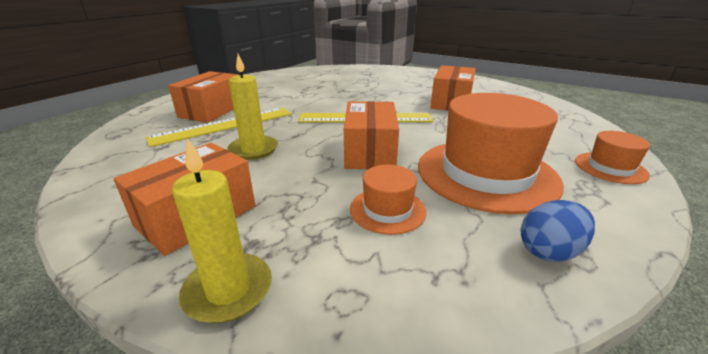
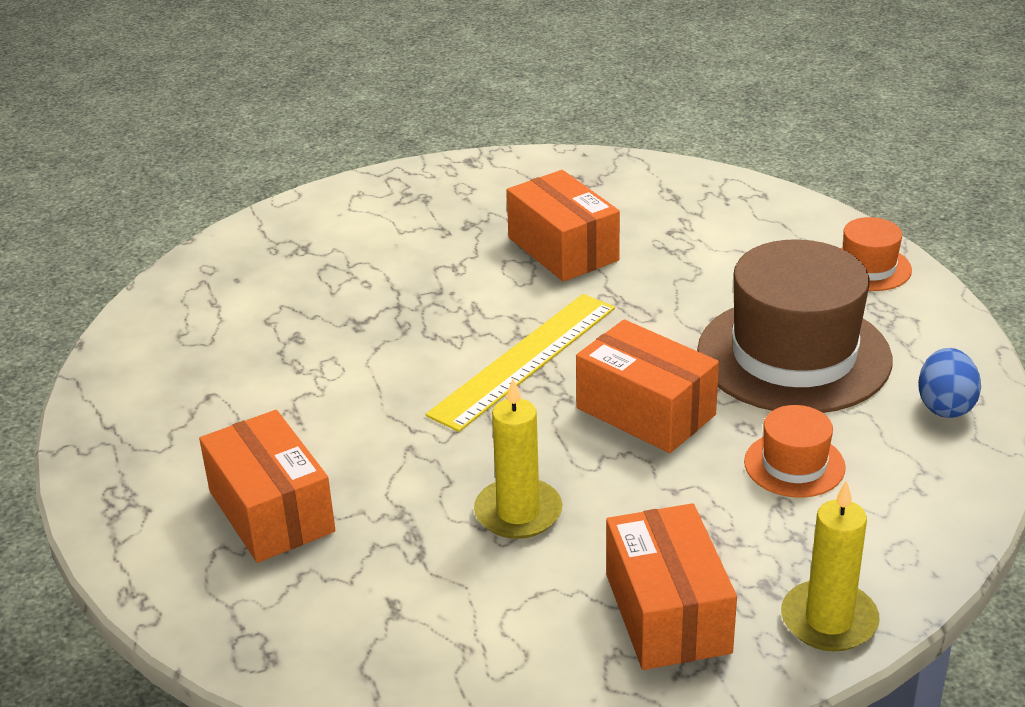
camera: 50 degrees left, 5 degrees up
(224, 125) = (373, 516): yellow ruler -> none
(486, 173) = (793, 355): orange hat -> brown hat

